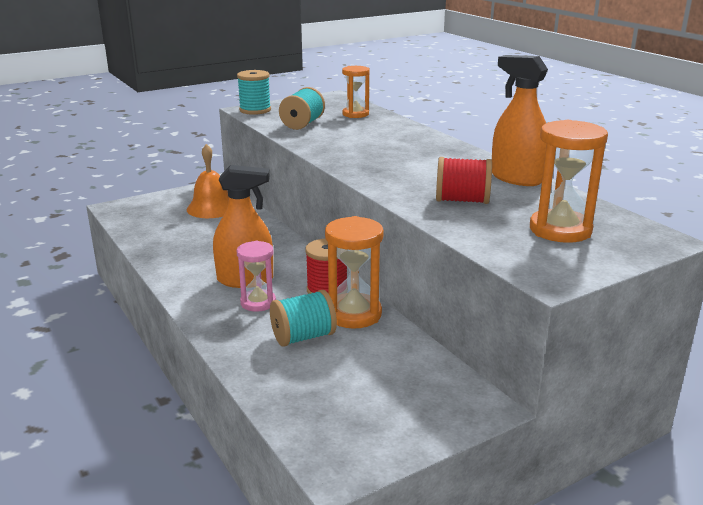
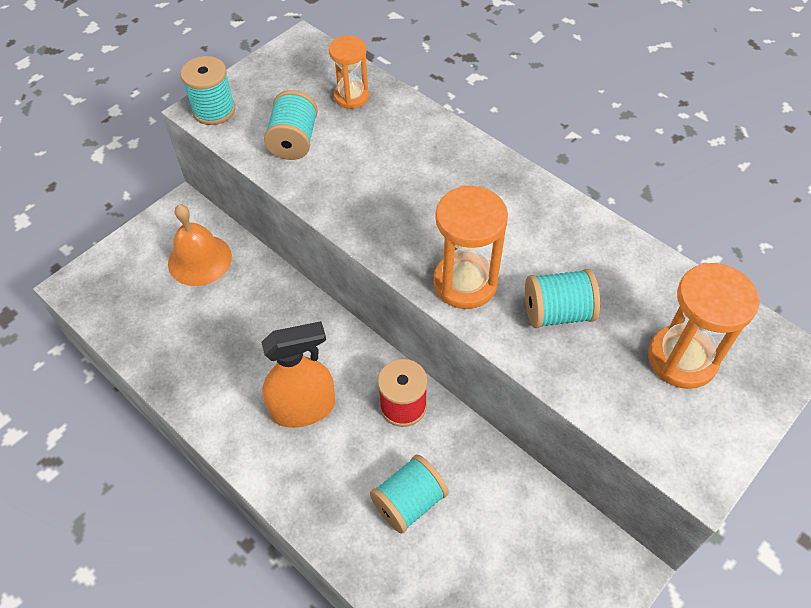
camera: 15 degrees left, 30 degrees up
(258, 303) = (335, 450): pink hourglass -> none
(354, 314) = (447, 444): orange hourglass -> orange hourglass (465, 283)
(462, 200) = (557, 312): red spool -> turquoise spool
(516, 178) = (600, 239): orange spray bottle -> none

